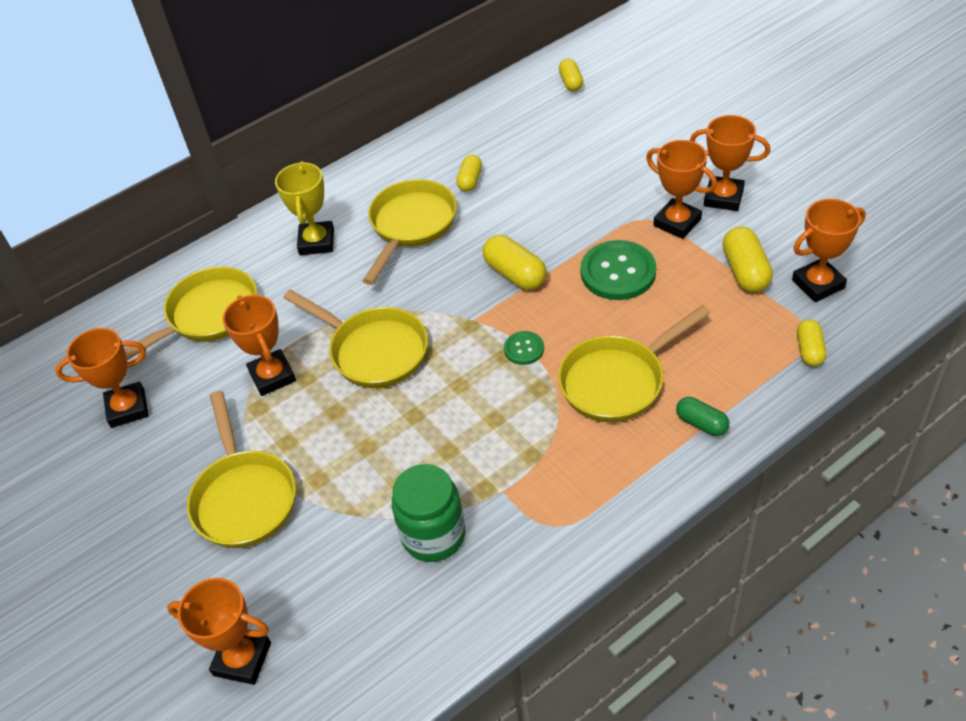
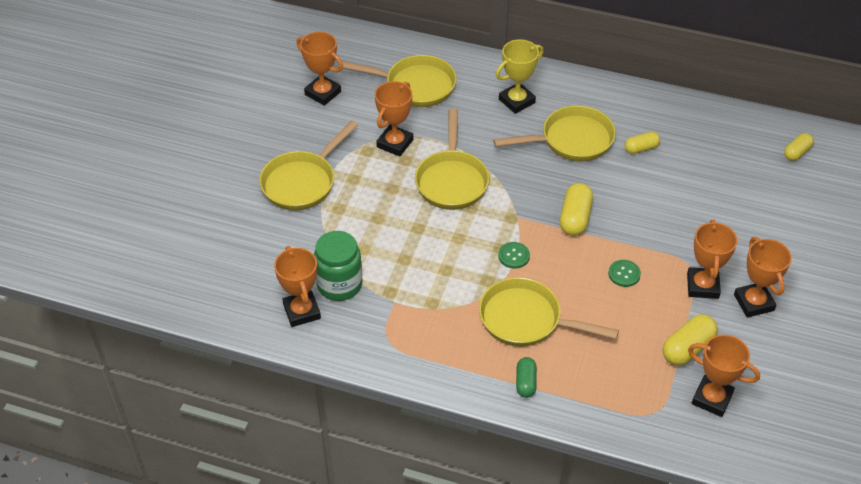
camera: 50 degrees right, 0 degrees up
(242, 659) = (204, 242): orange trophy -> orange trophy (302, 311)
(618, 272) = (624, 274): green button -> green button, size x0.51
(809, 350) = (641, 419): yellow capsule -> none

